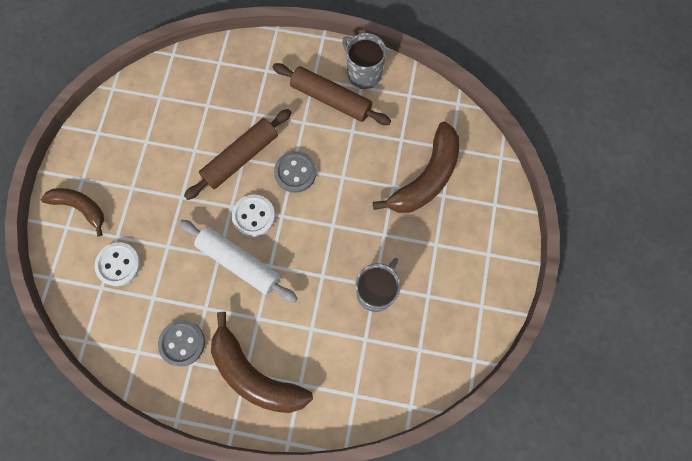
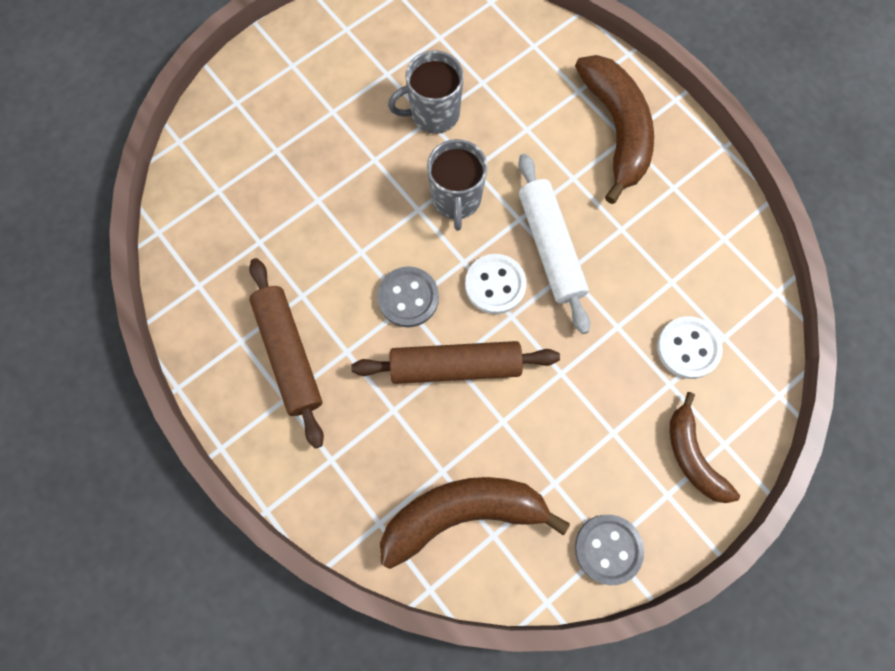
camera: 140 degrees left, 0 degrees up
(182, 343) = (670, 212): grey button -> grey button (608, 549)
(363, 73) = (222, 355): grey mug -> grey mug (456, 199)
(426, 178) = (275, 181): brown banana -> brown banana (462, 513)

